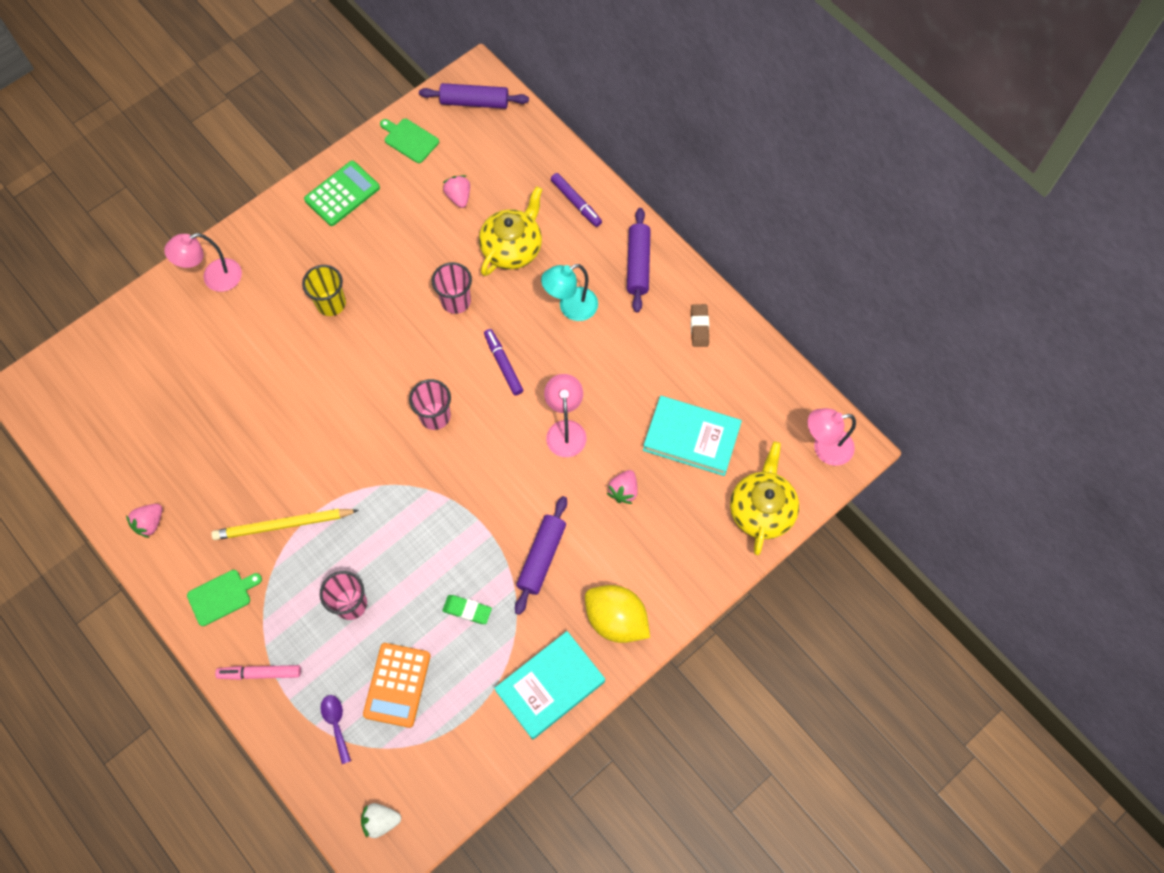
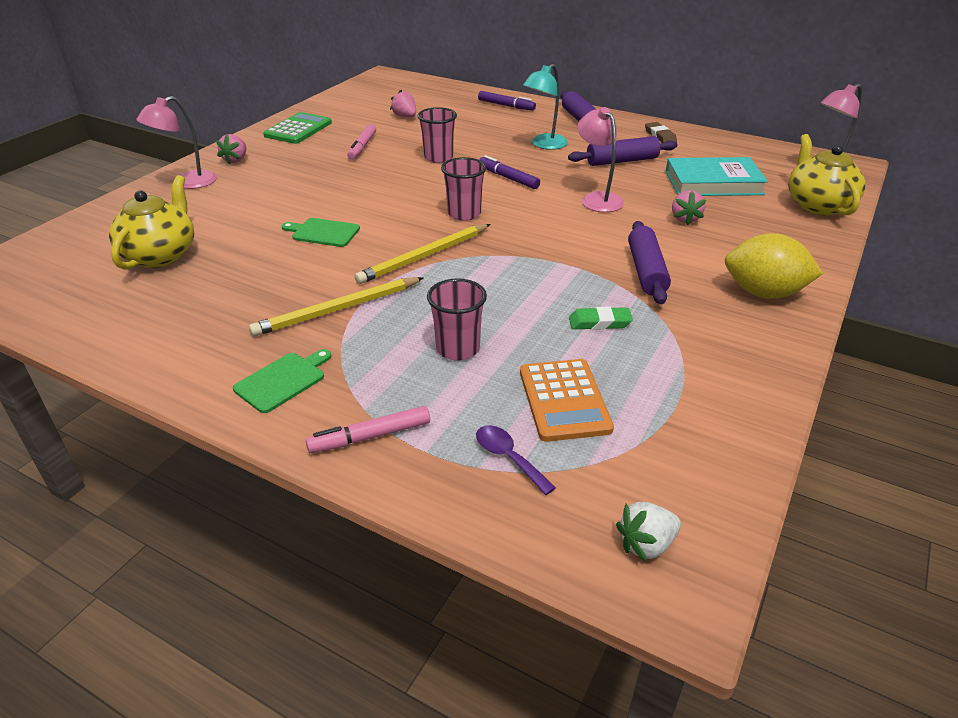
camera: 20 degrees left, 30 degrees down
(150, 523) = (160, 343): pink strawberry -> pink strawberry (236, 160)
(331, 303) = (317, 176): yellow cup -> none
(374, 474) = (424, 256): none -> yellow pencil
(392, 254) = (362, 147): none -> pink marker
(409, 140) = (345, 102): green cutting board -> green cutting board (323, 232)
(474, 102) = (389, 83): purple rolling pin -> purple rolling pin (622, 161)
(512, 248) = (469, 129): yellow teapot -> yellow teapot (161, 255)
(550, 686) = (746, 355): turquoise book -> none

